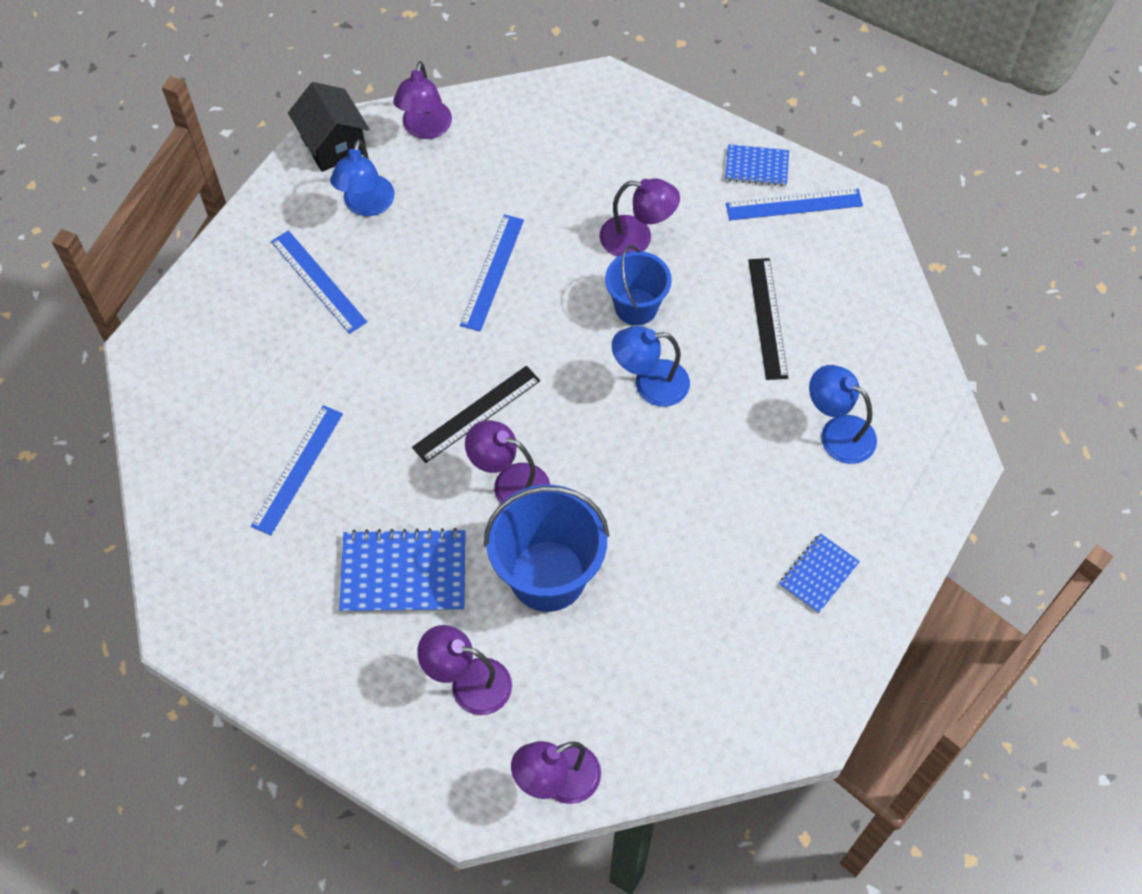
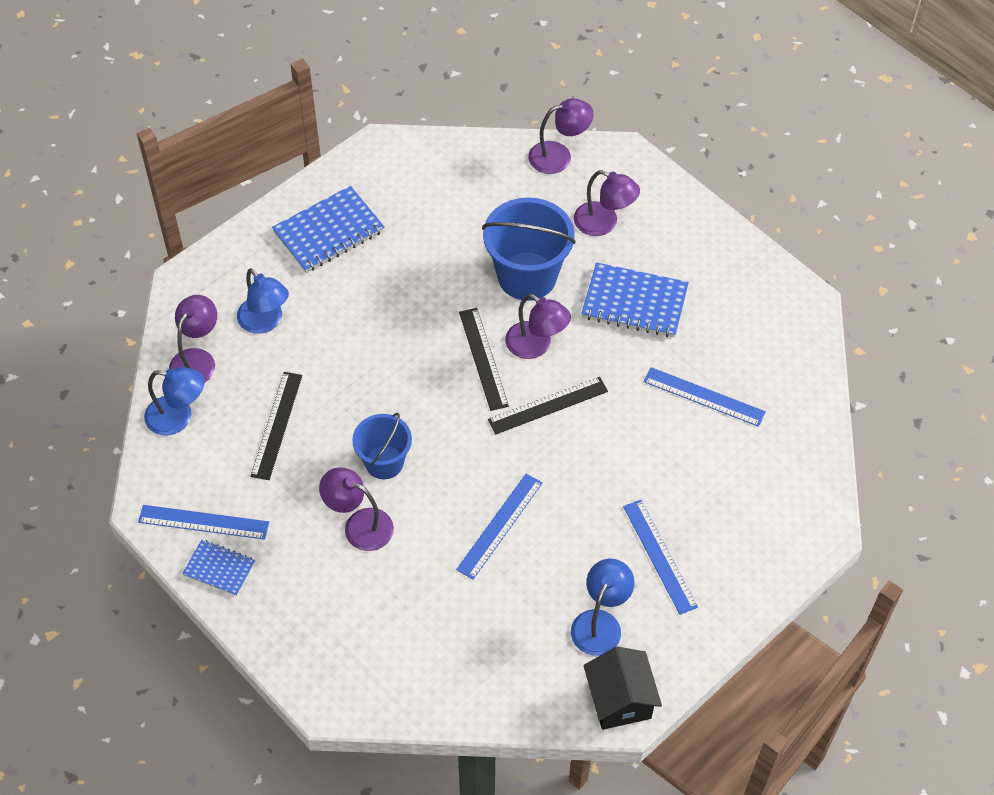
camera: 165 degrees left, 5 degrees down
(297, 469) = (704, 397): blue ruler -> blue ruler turned 75 degrees clockwise
(425, 129) = (523, 695): purple lamp -> purple lamp (197, 359)
(567, 452) = (483, 358): none -> black ruler
(650, 384) = (398, 395): blue lamp -> blue lamp (178, 417)
(818, 574) = (329, 232): blue notebook -> blue notebook, size x1.74

